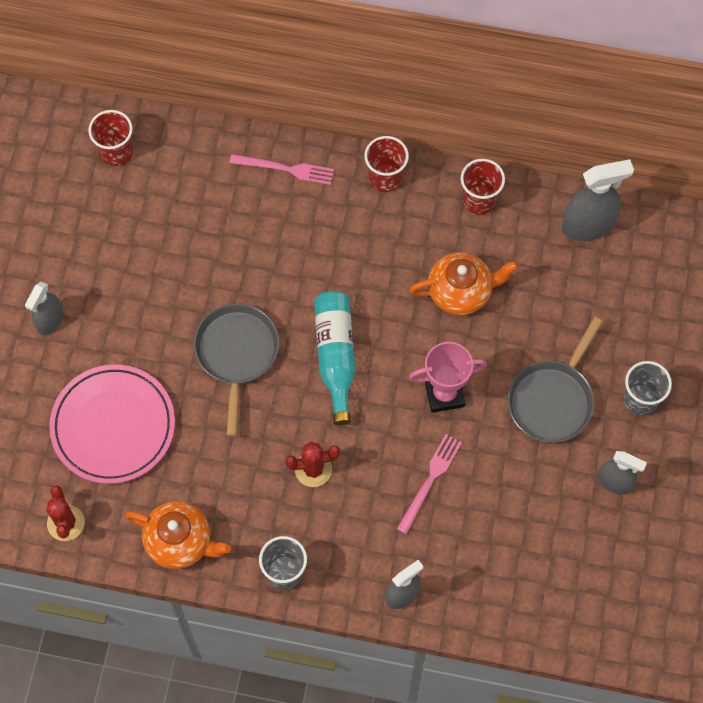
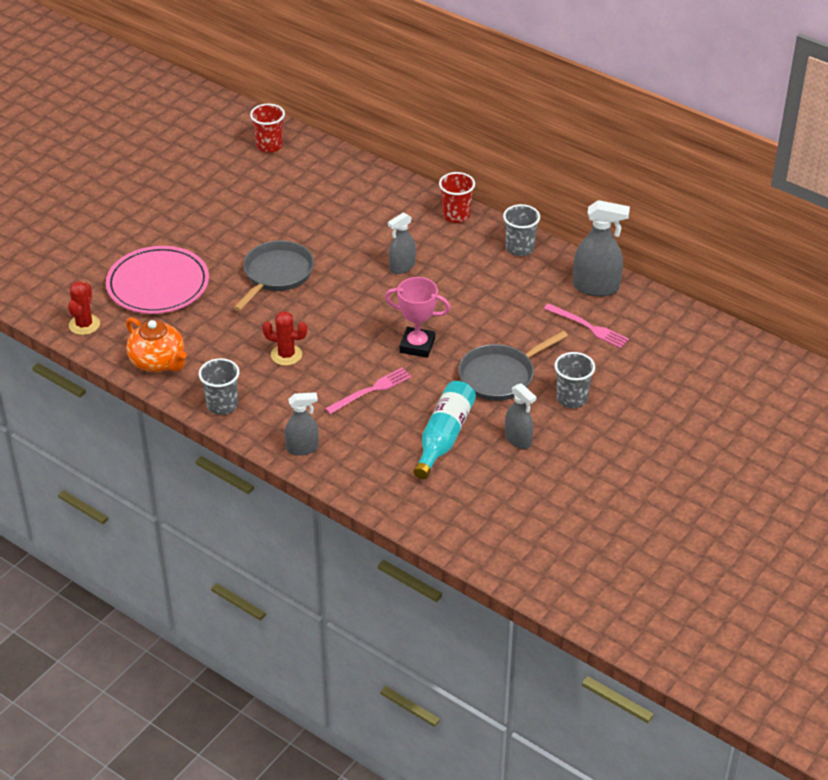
camera: 25 degrees right, 25 degrees down
(50, 321) = (156, 216): grey spray bottle -> grey spray bottle (402, 267)
(285, 169) = (384, 189): pink fork -> pink fork (588, 327)
(335, 356) = (348, 299): turquoise bottle -> turquoise bottle (444, 437)
(461, 291) = (470, 293): orange teapot -> none
(479, 200) = (519, 248): red cup -> grey cup

